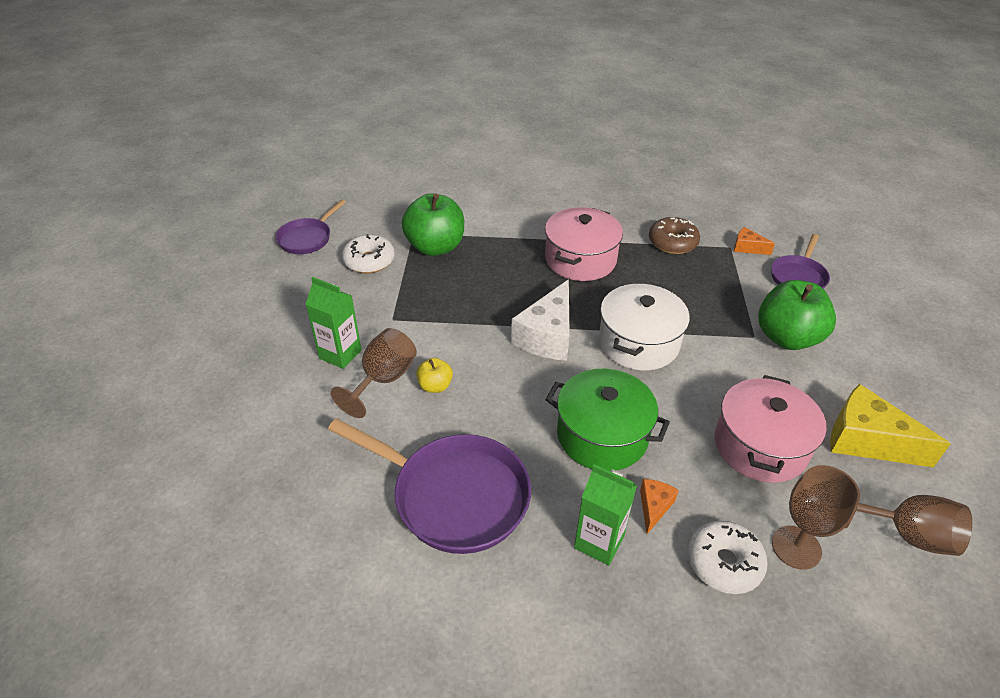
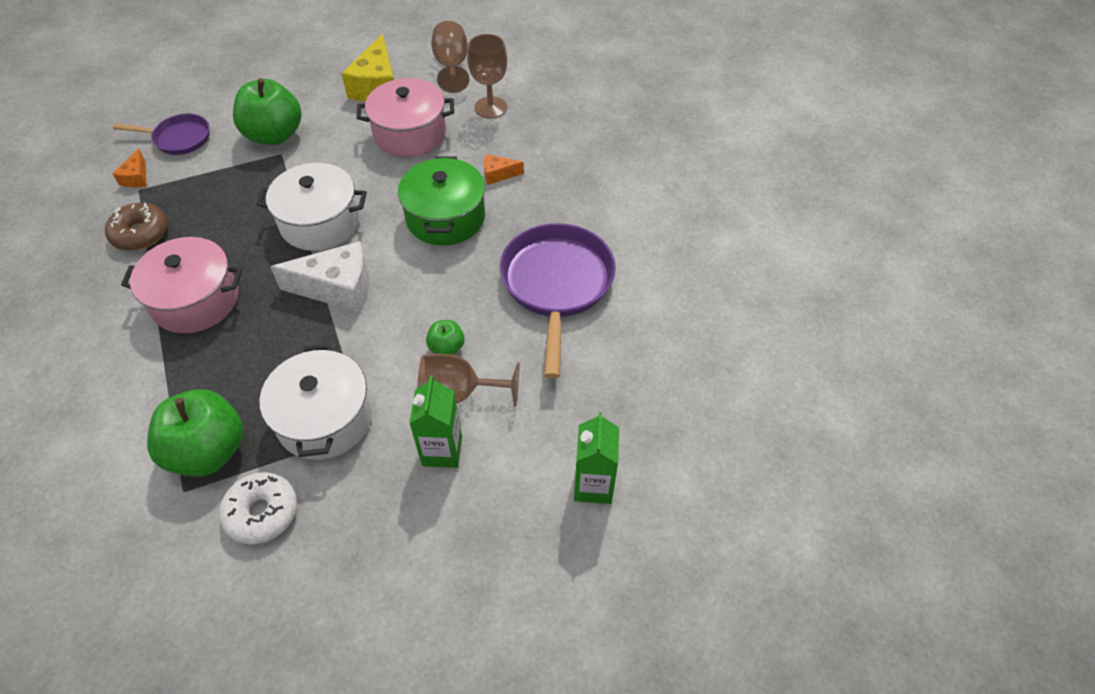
camera: 115 degrees left, 10 degrees up
(307, 238) = (231, 627): purple pan -> none
(419, 301) = (325, 418): none -> white pot
(435, 386) = (447, 347): yellow apple -> green apple
(599, 542) = (545, 194): green carton -> green carton (593, 485)
(724, 563) = (522, 135): white donut -> none

